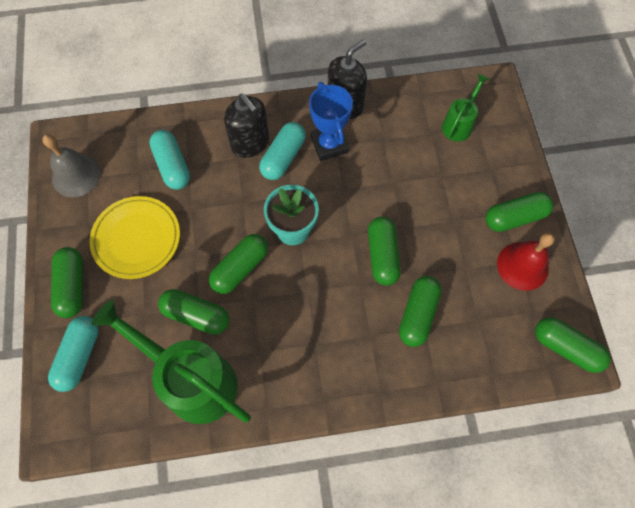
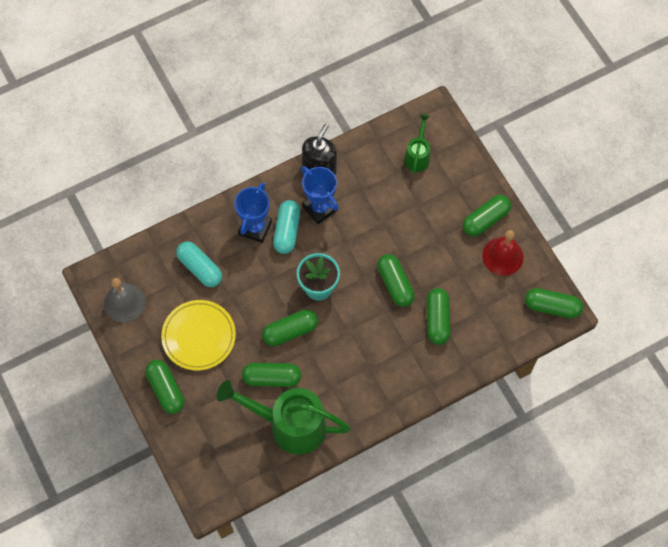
camera: 20 degrees left, 0 degrees up
(79, 356) = (197, 438): turquoise capsule -> none
(240, 268) = (290, 331): green capsule -> green capsule turned 45 degrees clockwise
(250, 143) = (255, 228): black soap dispenser -> blue trophy

